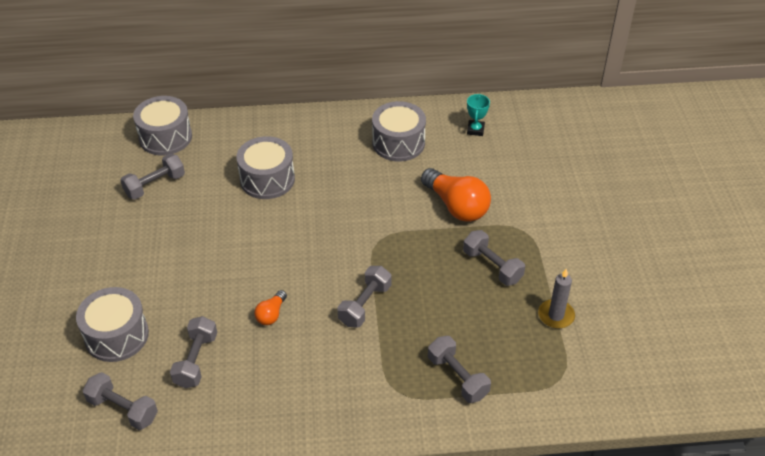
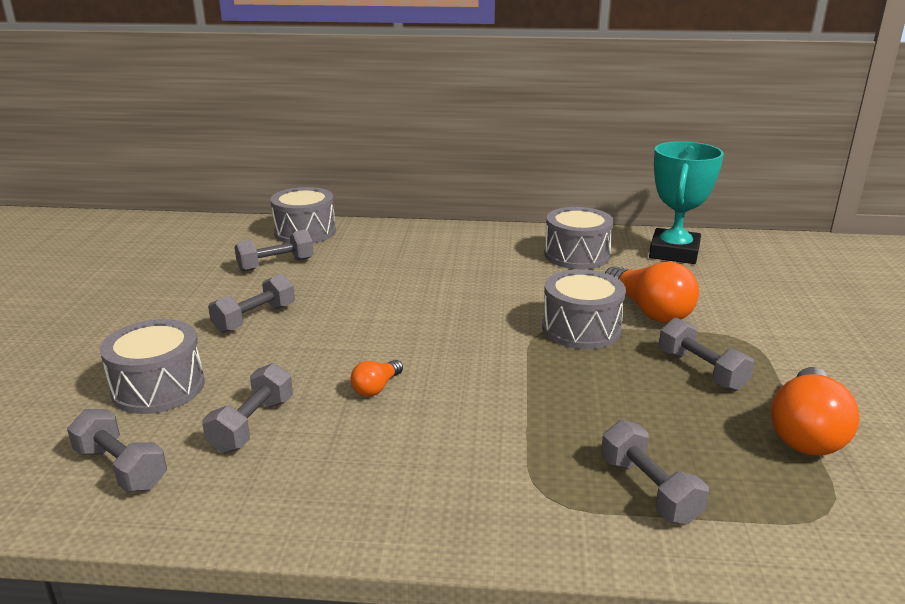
camera: 10 degrees right, 20 degrees down
(267, 179) = (410, 270): grey drum -> grey drum (581, 329)
(365, 305) = (511, 391): grey dumbbell -> grey dumbbell (255, 318)
(475, 130) = (674, 252): turquoise trophy -> turquoise trophy, size x2.27
(556, 315) = (806, 432): grey candle -> orange light bulb

